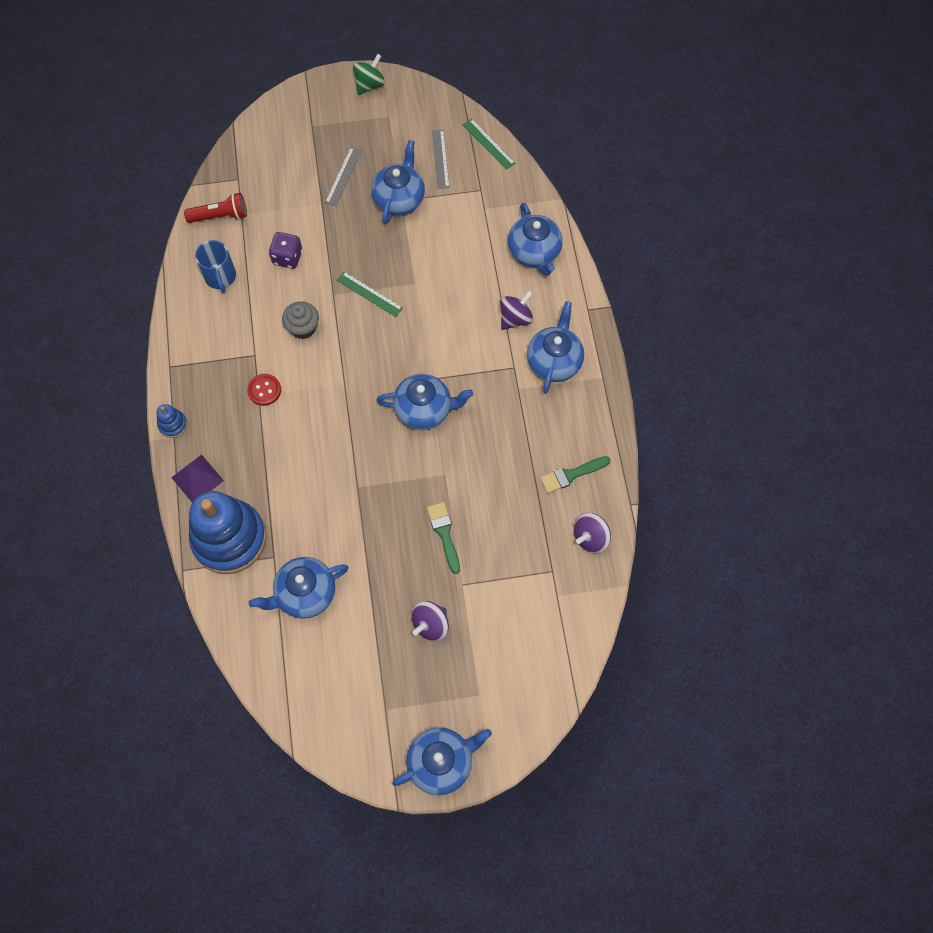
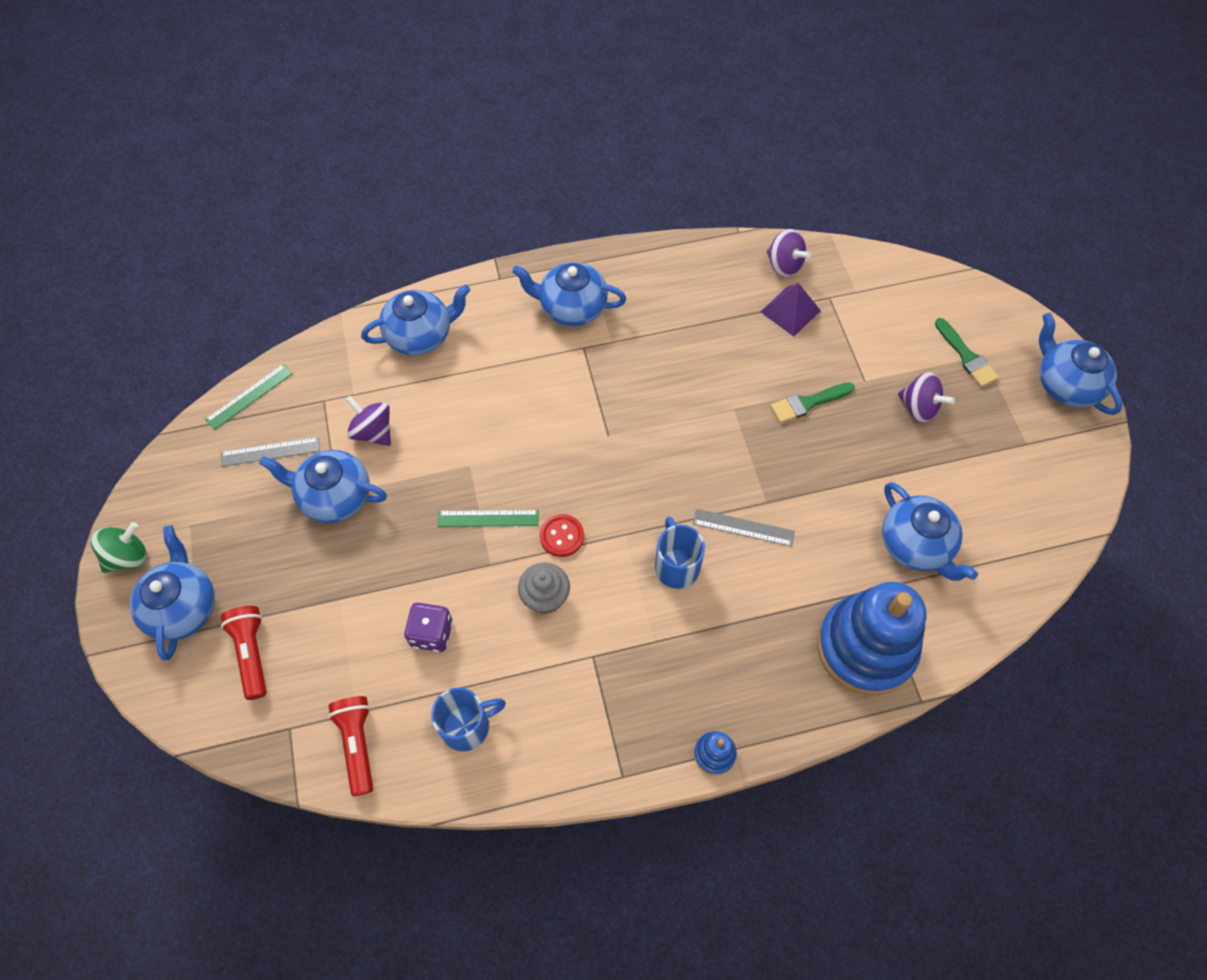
camera: 95 degrees left, 5 degrees down
(197, 479) = (790, 704): purple pyramid -> purple pyramid (790, 311)
(264, 390) = (646, 634): red button -> red button (562, 536)
(291, 156) = (252, 653): none -> red flashlight
(313, 416) = (676, 566): none -> blue mug
(343, 176) = (292, 574): grey ruler -> grey ruler (743, 527)
(369, 85) = (128, 557): green spinning top -> green spinning top turned 105 degrees clockwise
(369, 294) = (488, 518): green ruler -> green ruler turned 60 degrees clockwise
(424, 409) = (651, 437): blue teapot -> blue teapot (183, 607)
(515, 318) = (516, 350): purple spinning top -> purple spinning top (373, 431)
(571, 475) = (713, 285): green brush -> green brush (966, 356)

